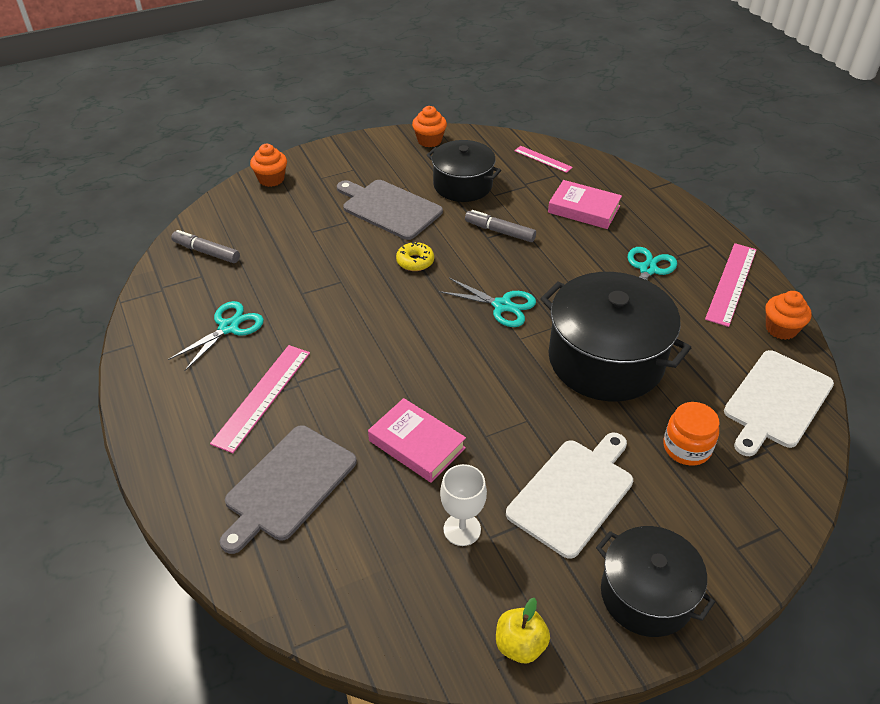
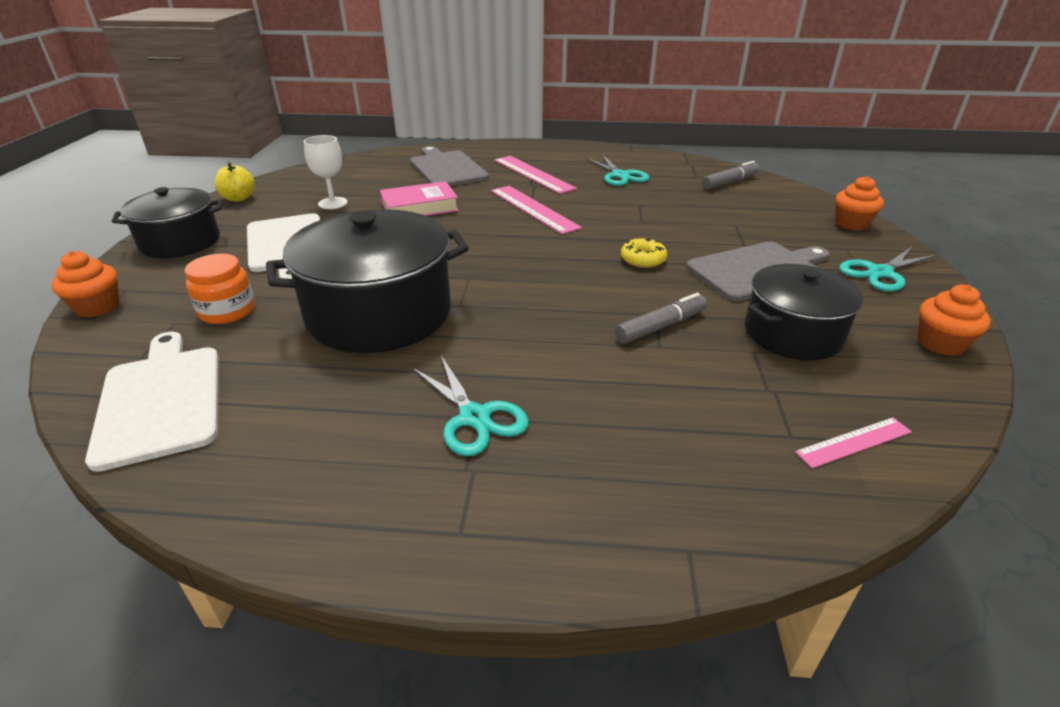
camera: 120 degrees right, 10 degrees down
(502, 306) = (525, 284): turquoise scissors -> turquoise scissors (880, 273)
(584, 209) = (667, 422): pink book -> none
(731, 283) = (354, 494): pink ruler -> pink ruler (533, 209)
(781, 329) = (218, 488): orange cupcake -> orange cupcake (98, 307)

